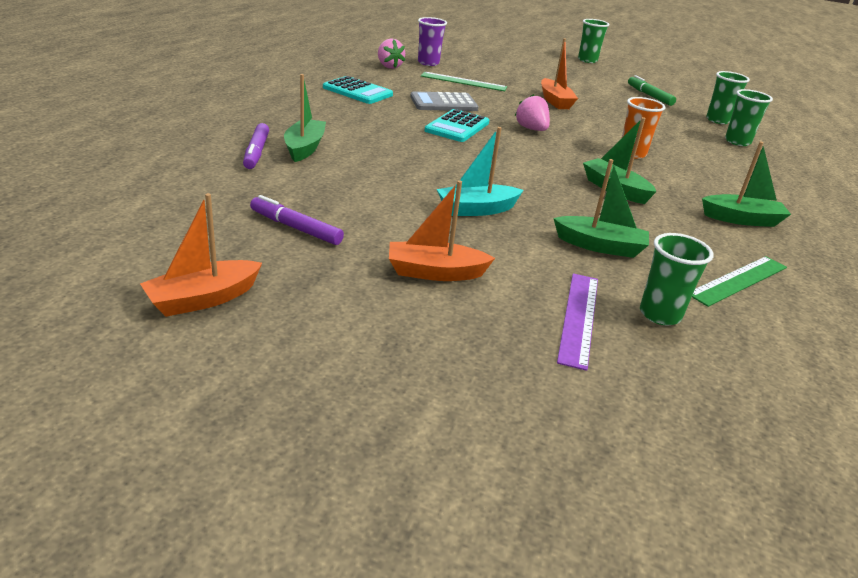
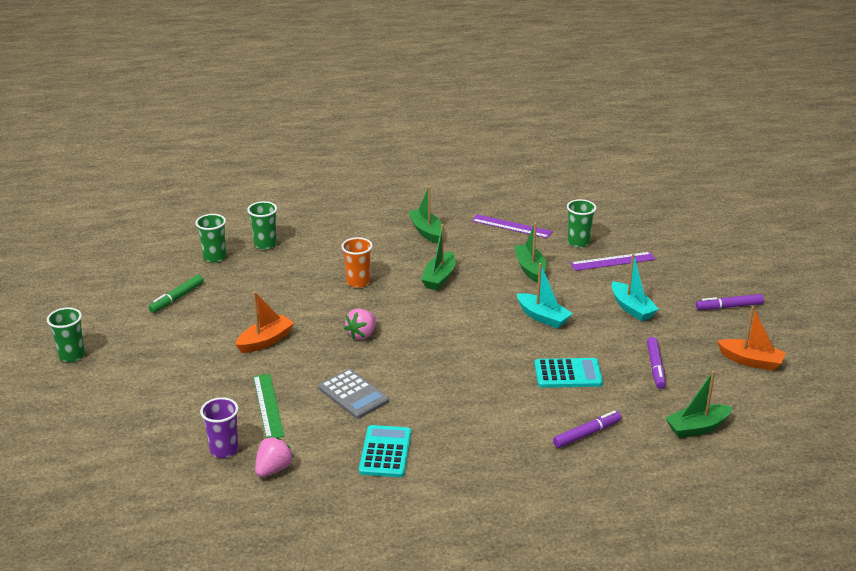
camera: 115 degrees left, 0 degrees up
(304, 148) = (549, 417): green boat -> green boat (697, 428)
(345, 360) = (729, 307): none -> purple marker
(435, 272) = (632, 308): orange boat -> turquoise boat
(457, 127) = (406, 368): turquoise calculator -> turquoise calculator (568, 374)
(738, 280) = (511, 226): green ruler -> purple ruler

